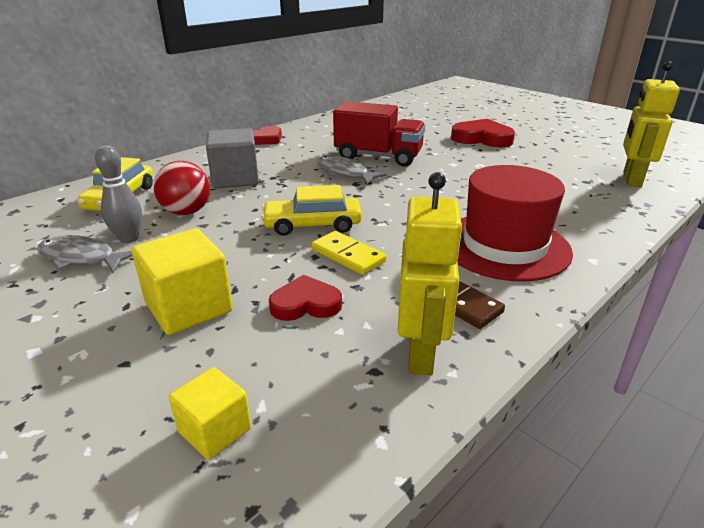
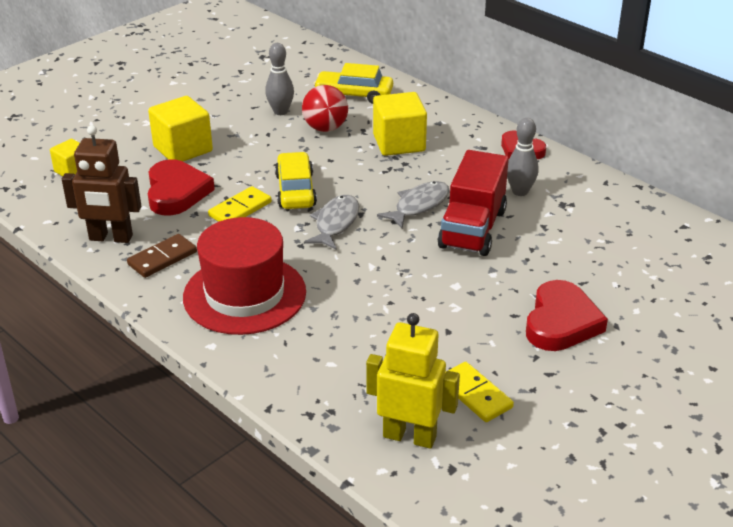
camera: 90 degrees right, 5 degrees up
(81, 258) = (253, 100): grey fish -> grey fish (335, 223)
(235, 179) = (399, 143): grey cube -> yellow cube
(305, 304) = (176, 192): red heart -> red heart, size x1.54
(327, 142) = (520, 191): none -> grey bowling pin
(421, 353) = (111, 238): yellow robot -> brown robot
(572, 161) = (475, 394): none -> yellow domino

